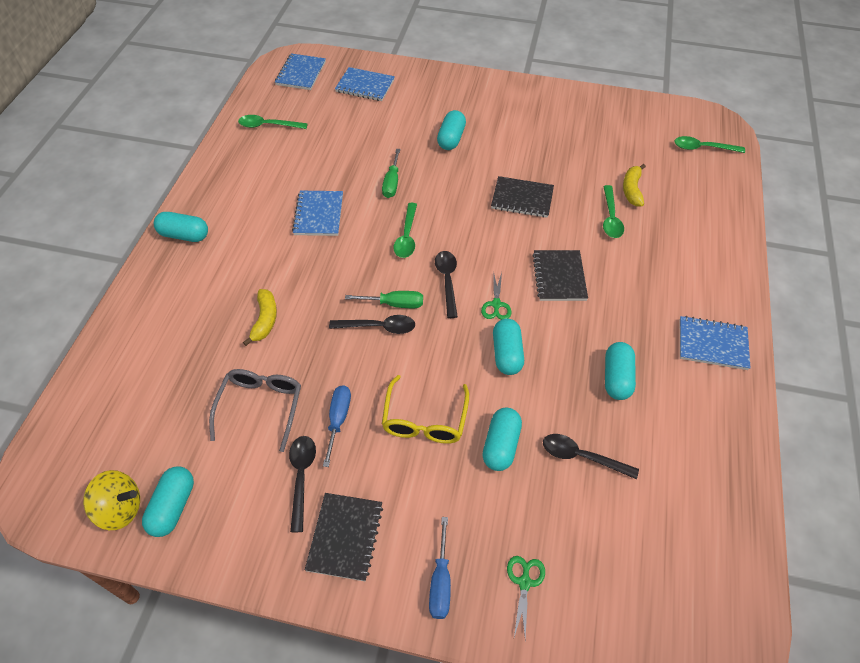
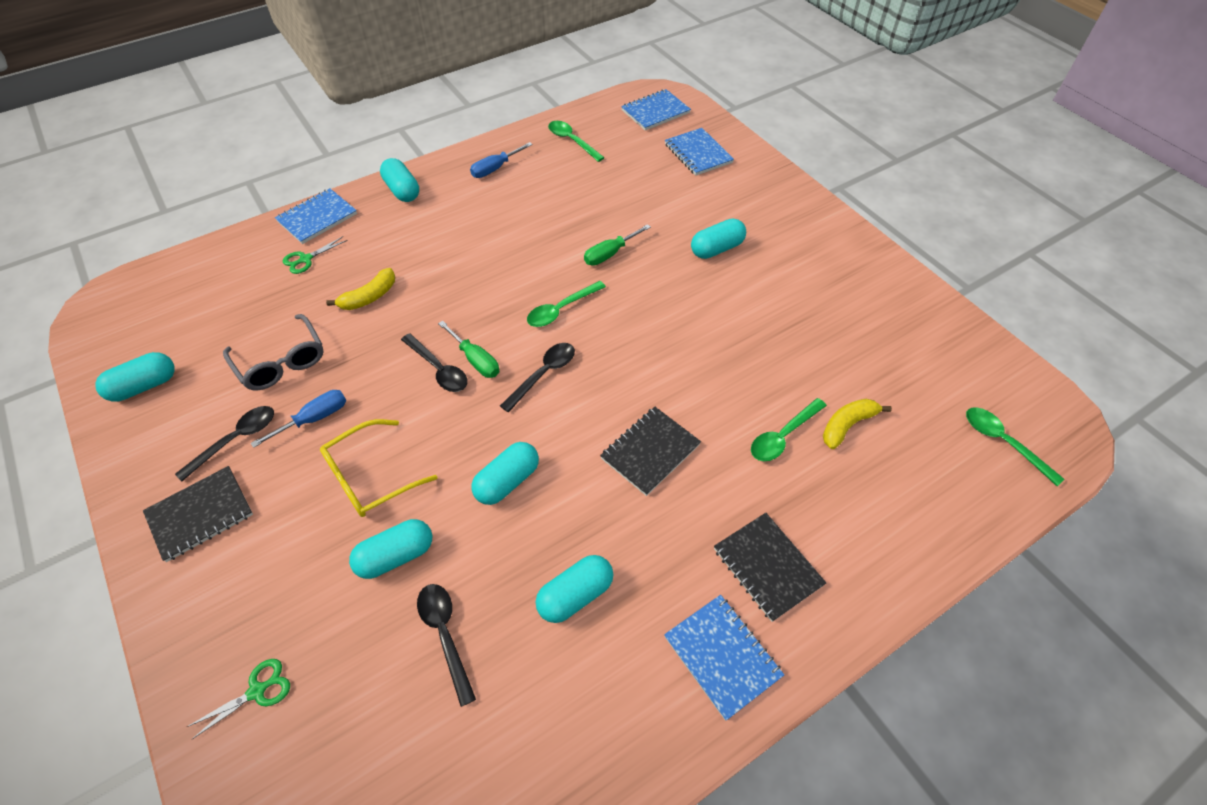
camera: 45 degrees right, 0 degrees up
(120, 509) = (119, 359): yellow spinning top -> none
(260, 407) = (281, 362): grey glasses -> grey glasses turned 90 degrees clockwise
(319, 214) = (516, 240): blue notebook -> blue notebook (317, 218)
(440, 581) = (207, 619): blue screwdriver -> blue screwdriver (495, 168)
(496, 304) = (557, 429): green scissors -> green scissors (306, 259)
(522, 198) = (713, 350): black notebook -> black notebook (767, 567)

